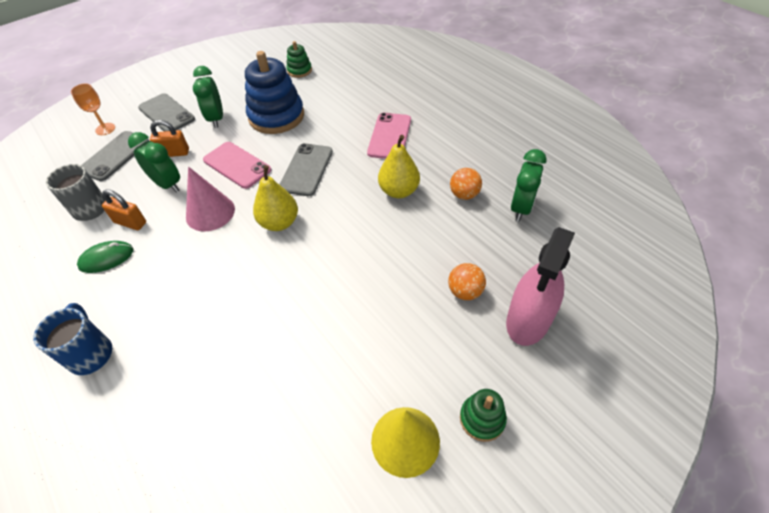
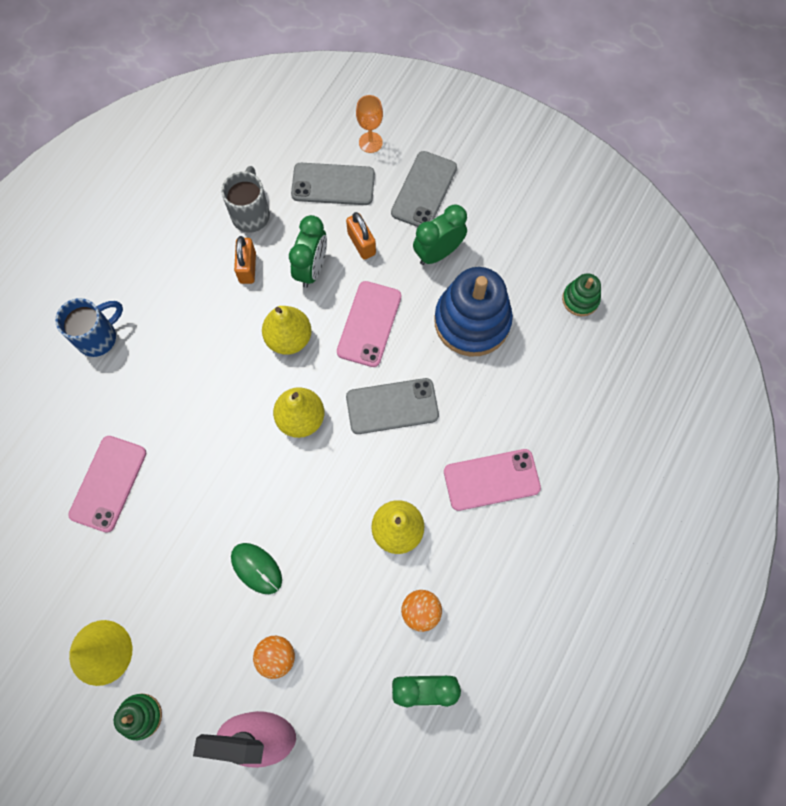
camera: 65 degrees right, 20 degrees up
(106, 258) = (197, 277): green mouse -> green mouse (256, 568)
(210, 212) = (289, 338): pink cone -> yellow pear
(241, 385) = (108, 483): none -> pink phone

